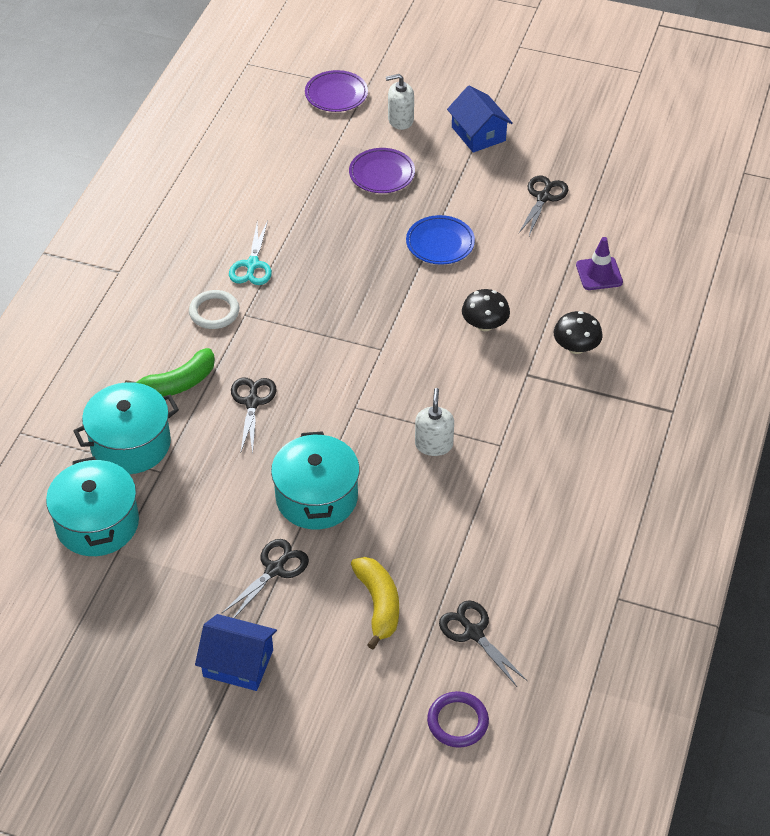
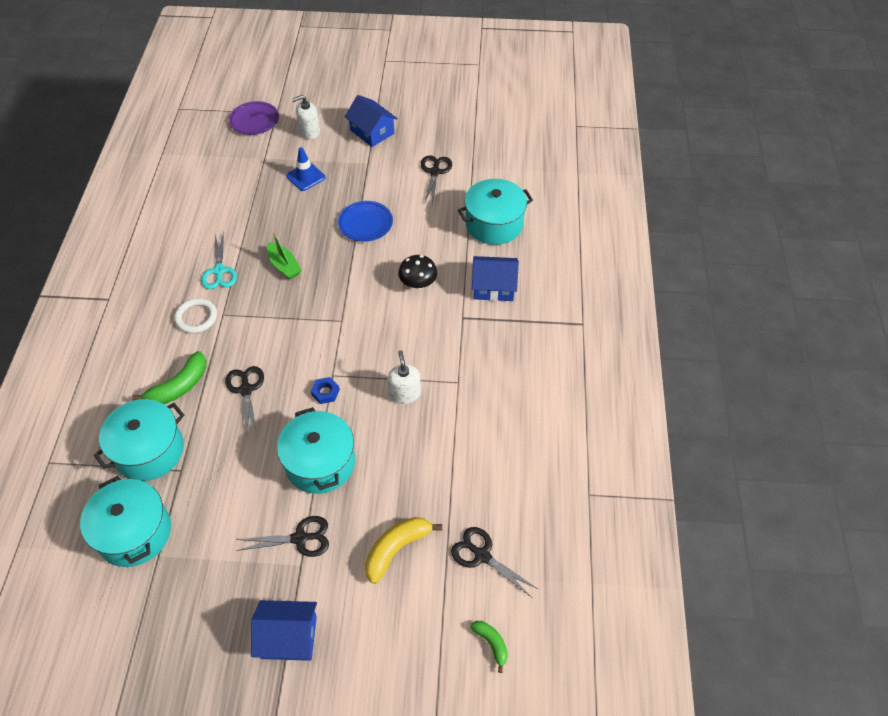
camera: 15 degrees left, 5 degrees up
(274, 569) = (300, 538): black scissors -> black scissors turned 60 degrees clockwise
(330, 273) = (284, 266): none -> green boat
(342, 424) = (325, 392): none -> blue nut
(378, 604) = (396, 549): yellow banana -> yellow banana turned 105 degrees counterclockwise
(382, 174) = (305, 177): purple plate -> blue traffic cone
(457, 721) = (491, 643): purple ring -> green banana
(576, 347) = (493, 287): black mushroom -> blue house
(599, 274) = (494, 224): purple traffic cone -> turquoise pot

